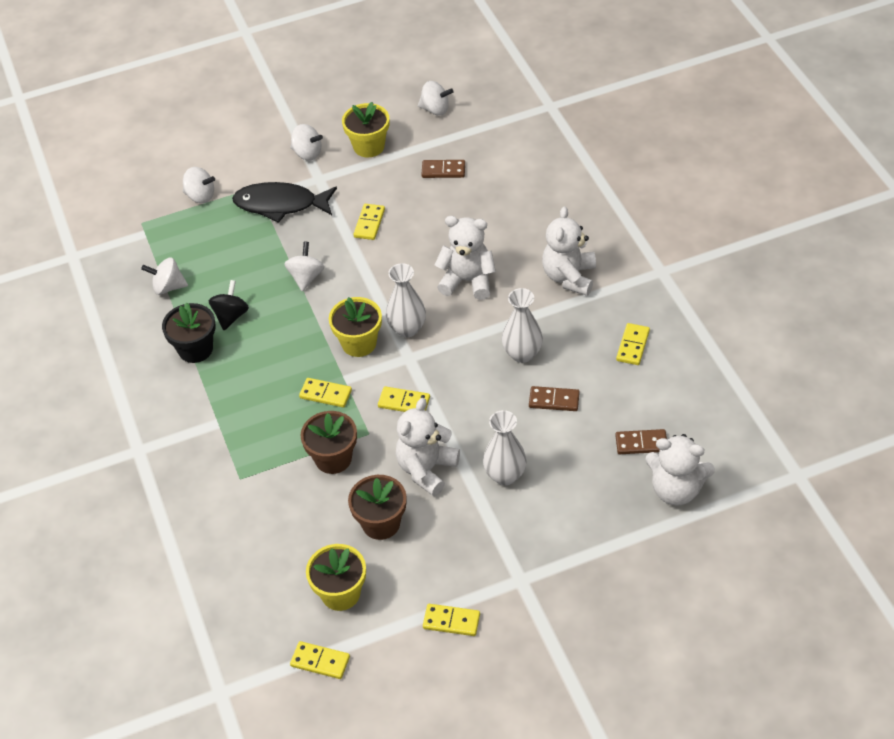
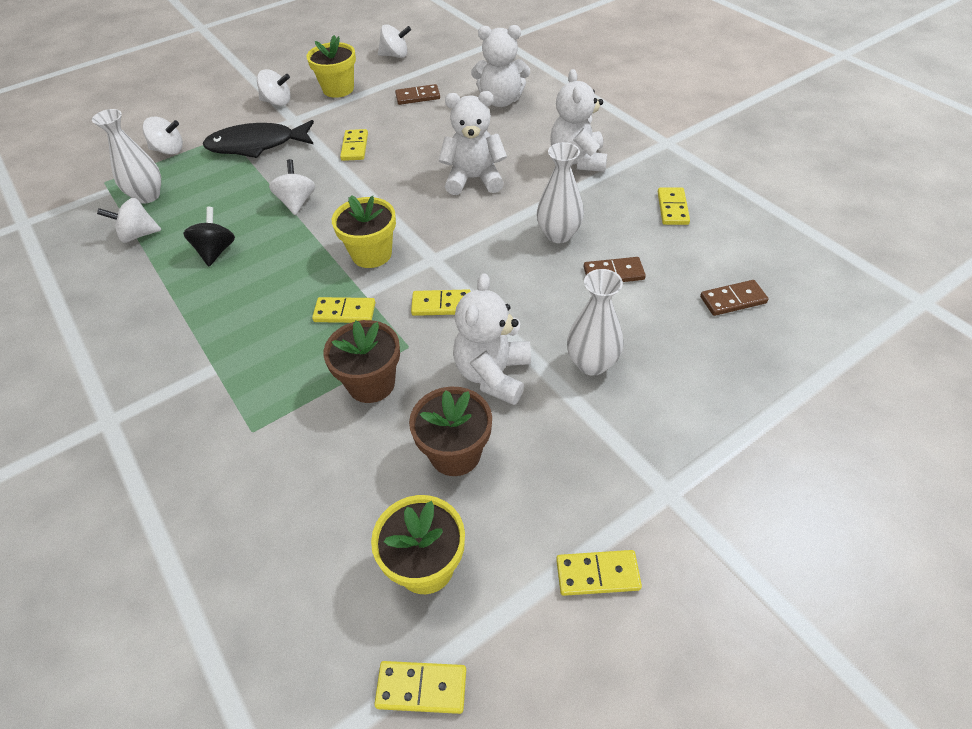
camera: 15 degrees left, 0 degrees up
(195, 349) = (176, 291): black flower pot -> none
(407, 329) = (423, 231): white vase -> white vase (148, 196)
(676, 490) = (800, 342): white teddy bear -> white teddy bear (501, 101)

